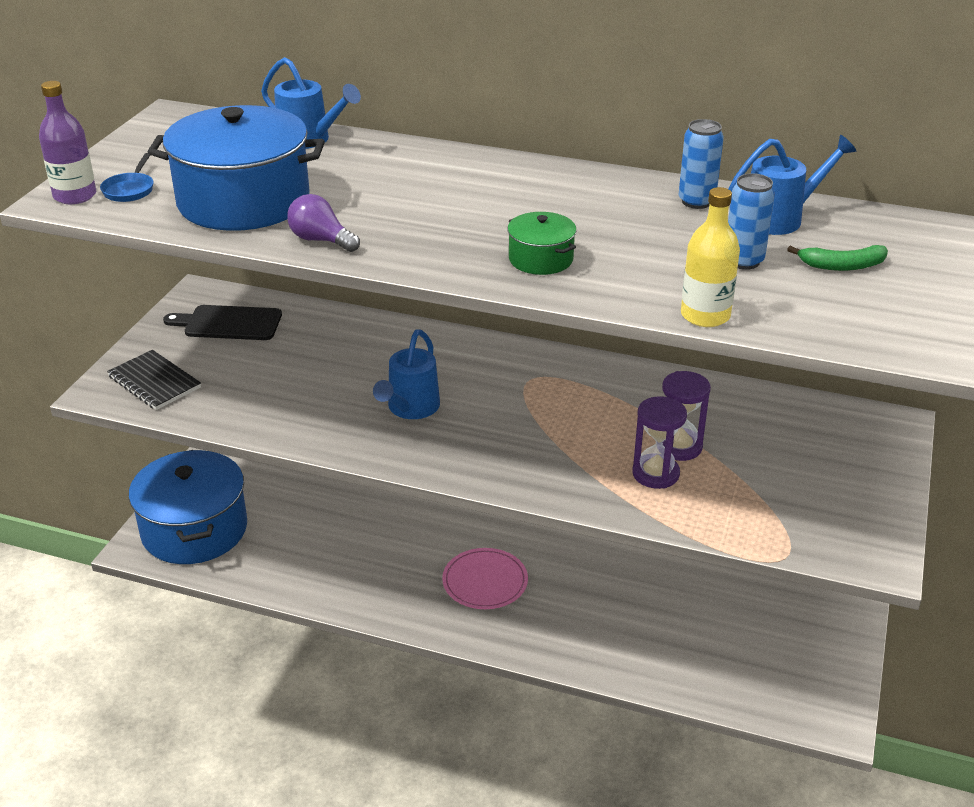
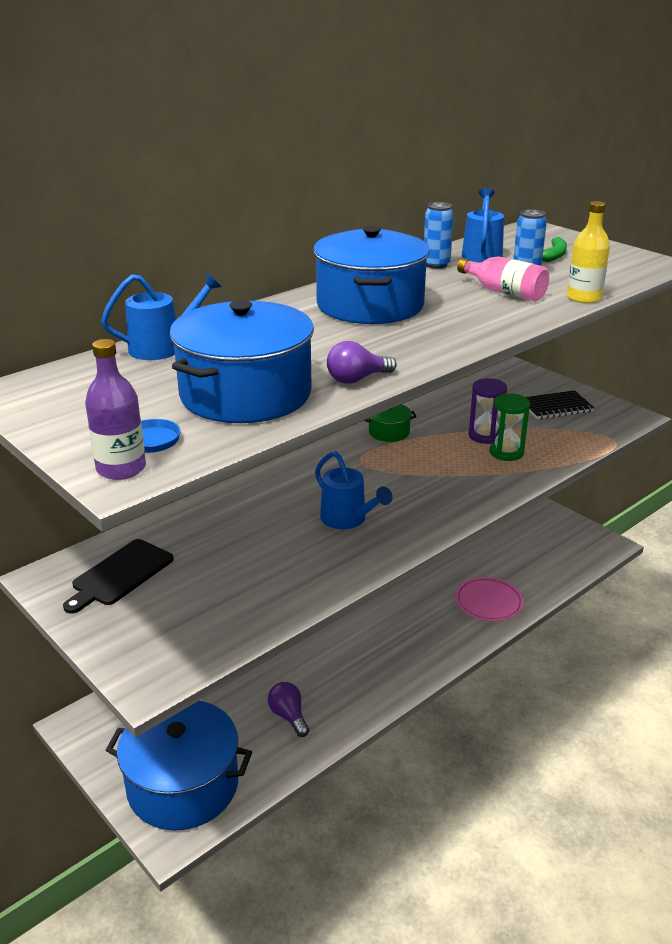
camera: 60 degrees left, 5 degrees down
(154, 382) = (169, 643): black notebook -> black notebook (555, 407)
(314, 557) = (288, 716): none -> purple light bulb
(485, 582) = (391, 633): pink plate -> pink plate (488, 602)
(519, 198) = (370, 305): none -> blue pot
(541, 259) = (468, 319): green pot -> green pot (389, 432)
(655, 474) = (506, 452): purple hourglass -> green hourglass
(657, 261) = (504, 292): none -> pink bottle

